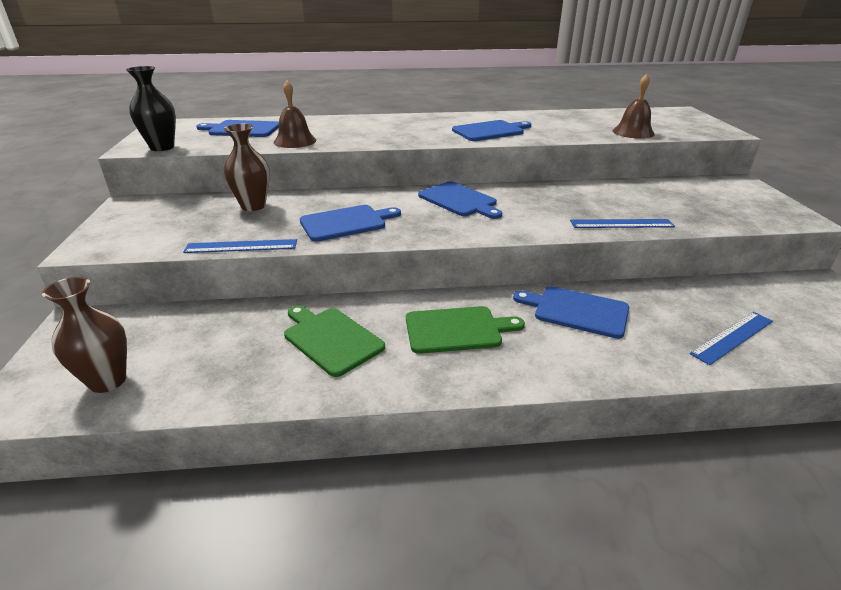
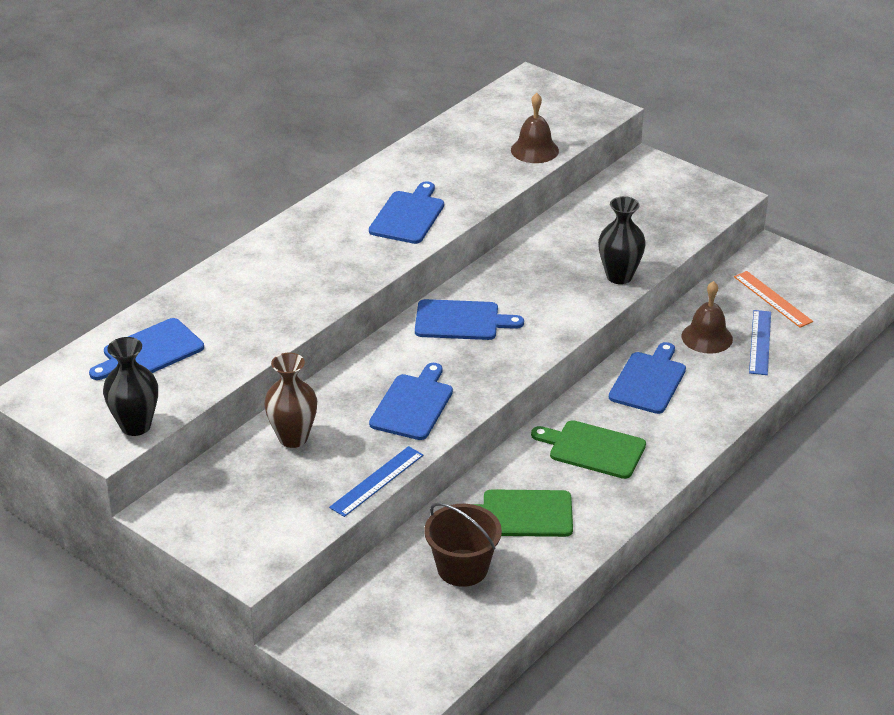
camera: 45 degrees left, 5 degrees up
(108, 381) = (430, 644): brown vase -> none
(228, 346) = (462, 568): none -> brown bucket
(295, 141) = (251, 338): brown bell -> brown bell (707, 337)
(457, 329) = (593, 449): green cutting board -> green cutting board turned 105 degrees counterclockwise
(577, 311) = (648, 381): blue cutting board -> blue cutting board turned 135 degrees clockwise
(621, 223) = (619, 276): blue ruler -> black vase
(786, 314) = (773, 299): none -> orange ruler

